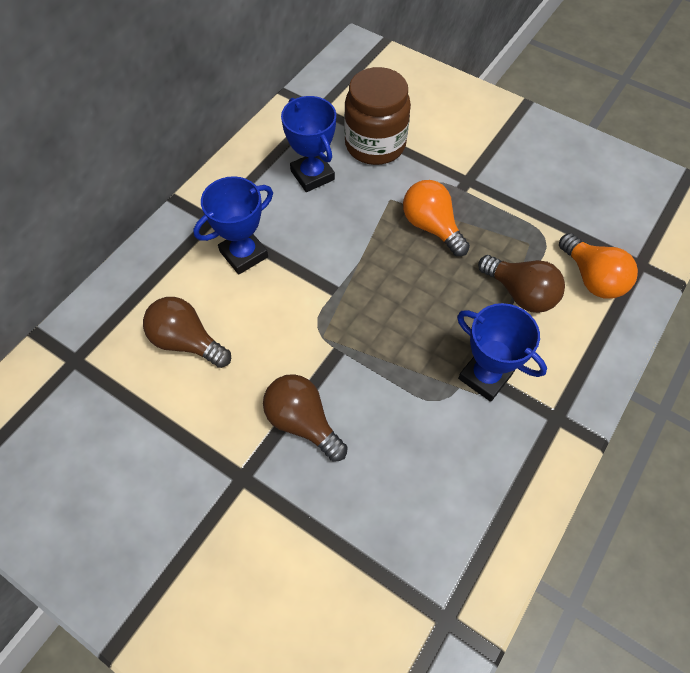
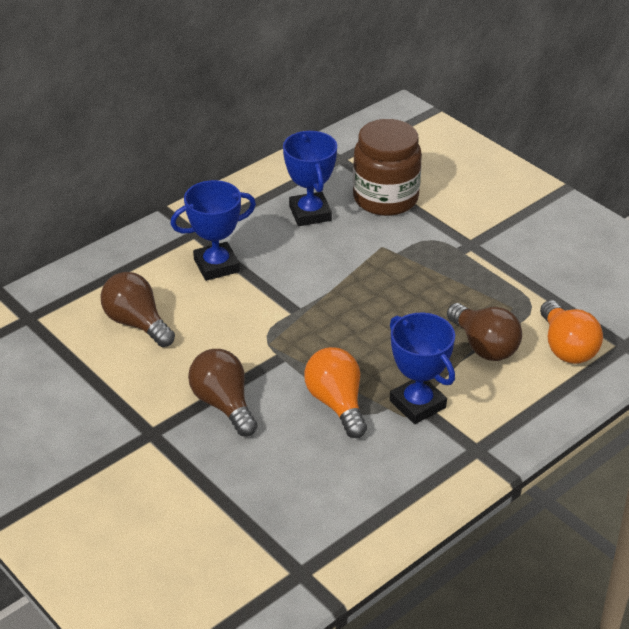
camera: 15 degrees right, 20 degrees down
(431, 227) = (415, 276): orange light bulb -> orange light bulb (337, 403)

